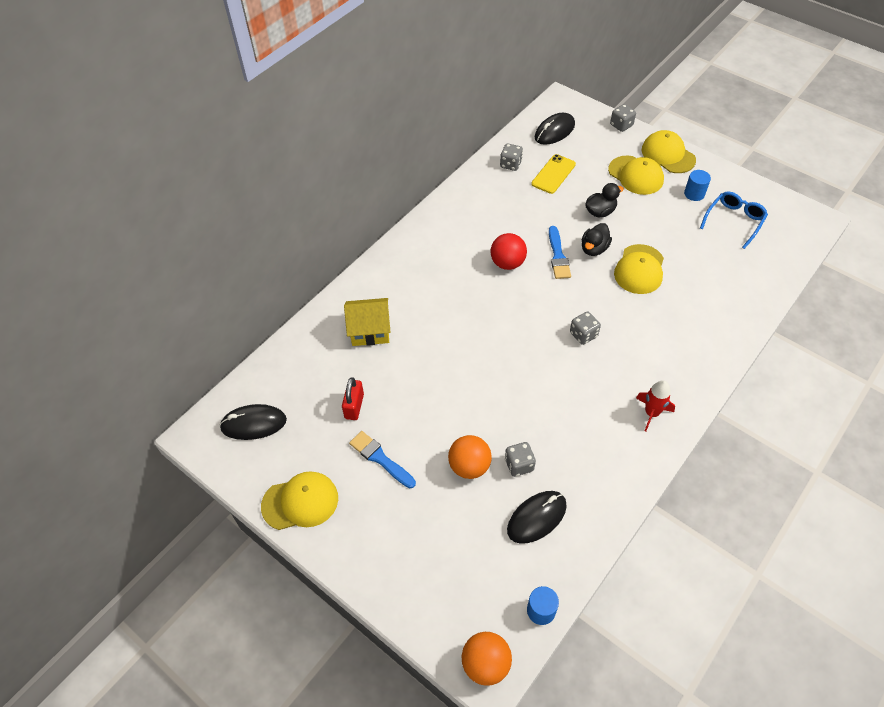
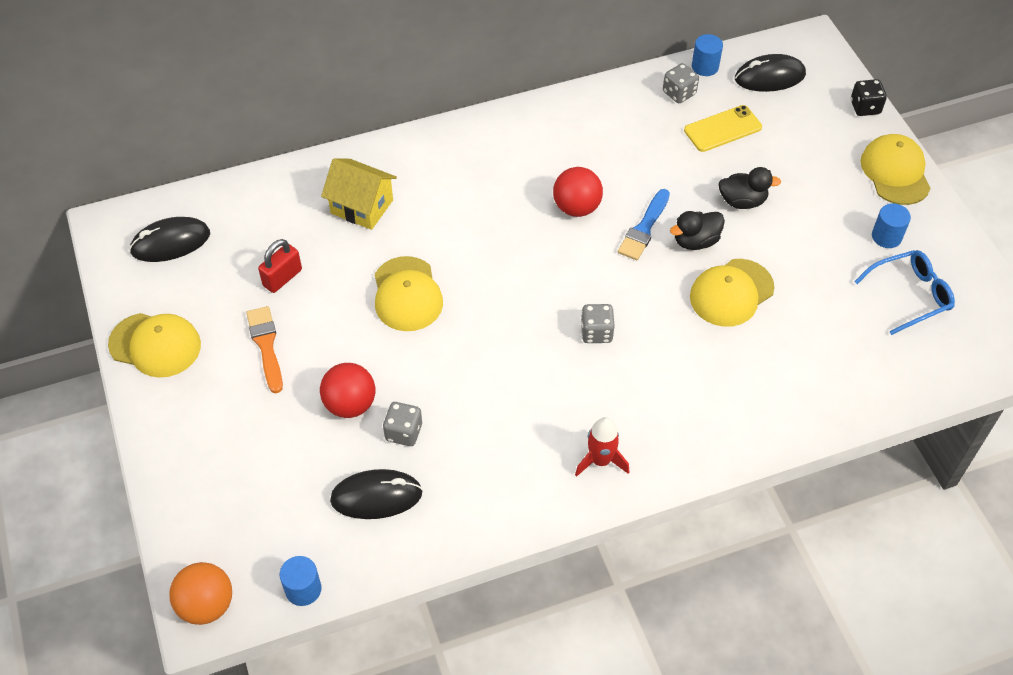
camera: 30 degrees right, 0 degrees up
(253, 424) = (170, 242): black mouse -> black mouse turned 45 degrees counterclockwise
(380, 458) = (266, 346): blue brush -> orange brush
(469, 466) = (350, 404): orange ball -> red ball
(512, 142) = (705, 67): none -> blue cylinder
(621, 125) = (865, 107): grey dice -> black dice
(636, 175) = (828, 178): yellow cap -> yellow cap (407, 294)

